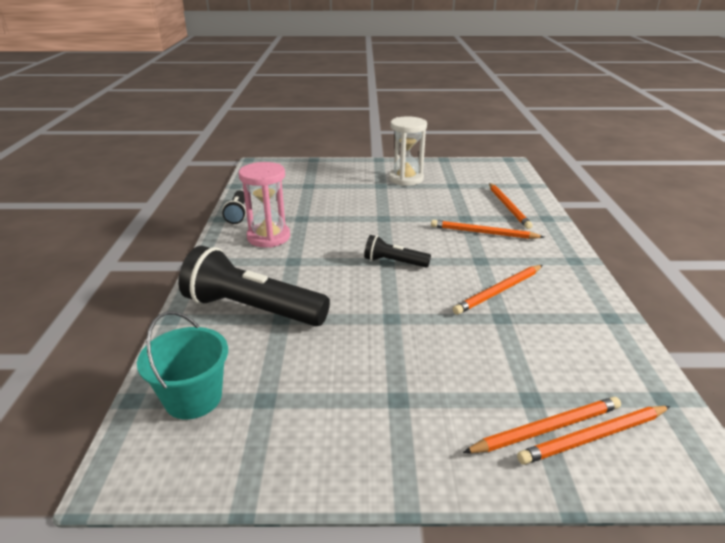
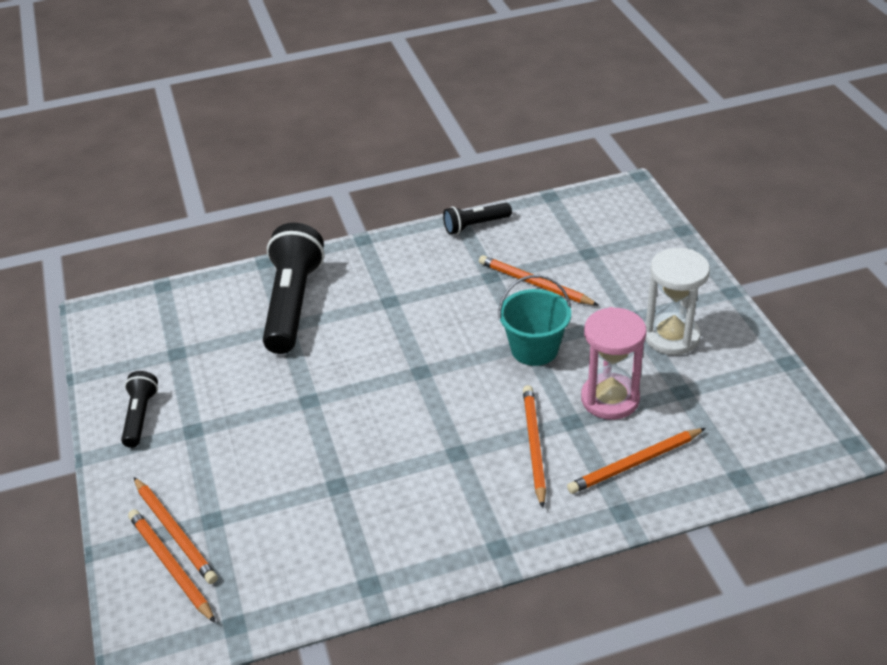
camera: 75 degrees right, 10 degrees up
(193, 398) = (170, 315): turquoise bucket -> turquoise bucket (534, 349)
(268, 237) = (432, 267): pink hourglass -> pink hourglass (610, 399)
(394, 262) = (419, 378): black flashlight -> black flashlight (140, 417)
(499, 291) = (389, 477): orange pencil -> orange pencil (535, 284)

